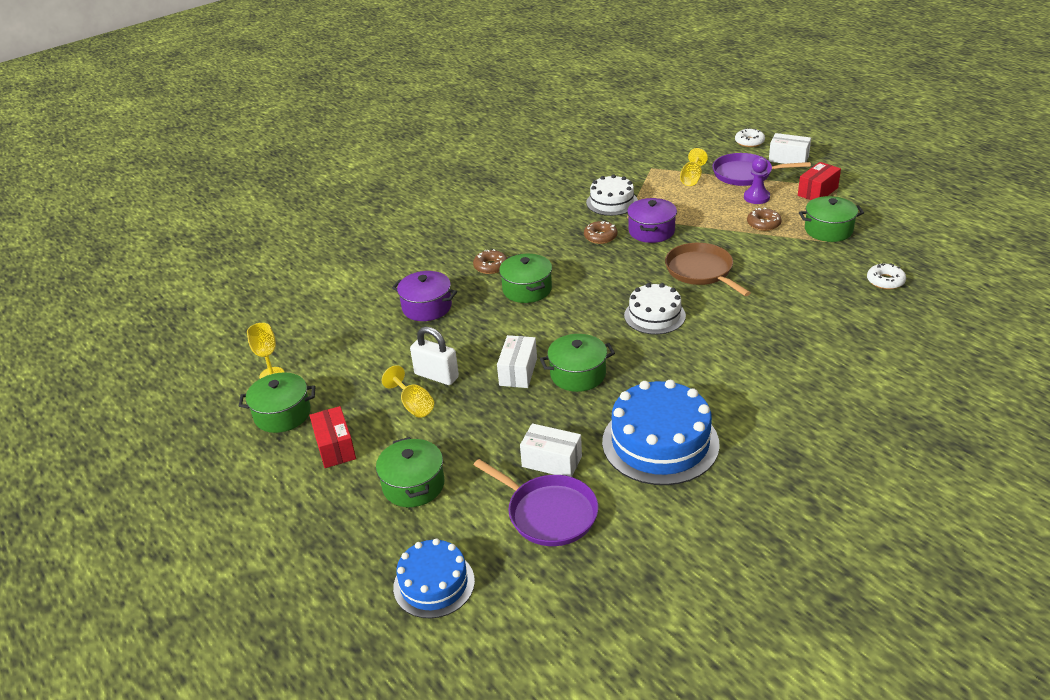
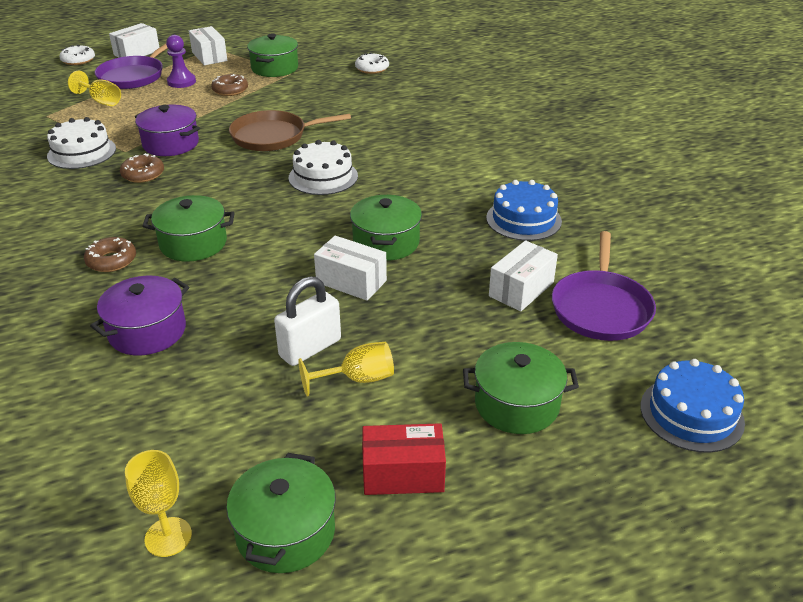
camera: 75 degrees left, 0 degrees up
(548, 513) = (601, 308): purple pan -> purple pan turned 135 degrees clockwise
(660, 442) = (523, 219): blue cake -> blue cake, size x0.62
(817, 191) = (209, 56): red box -> white box

